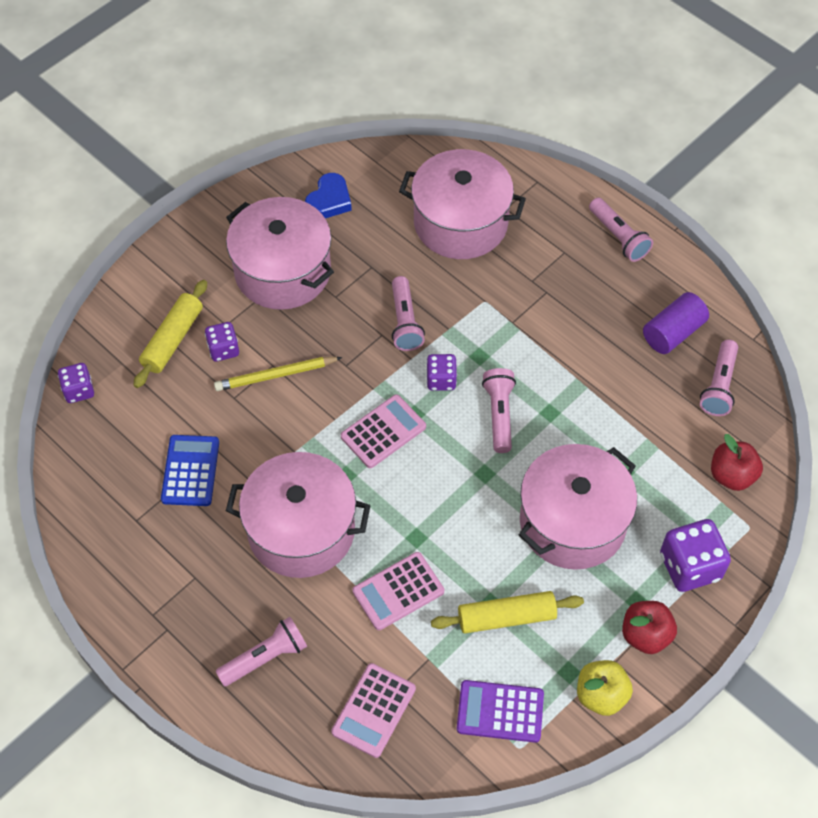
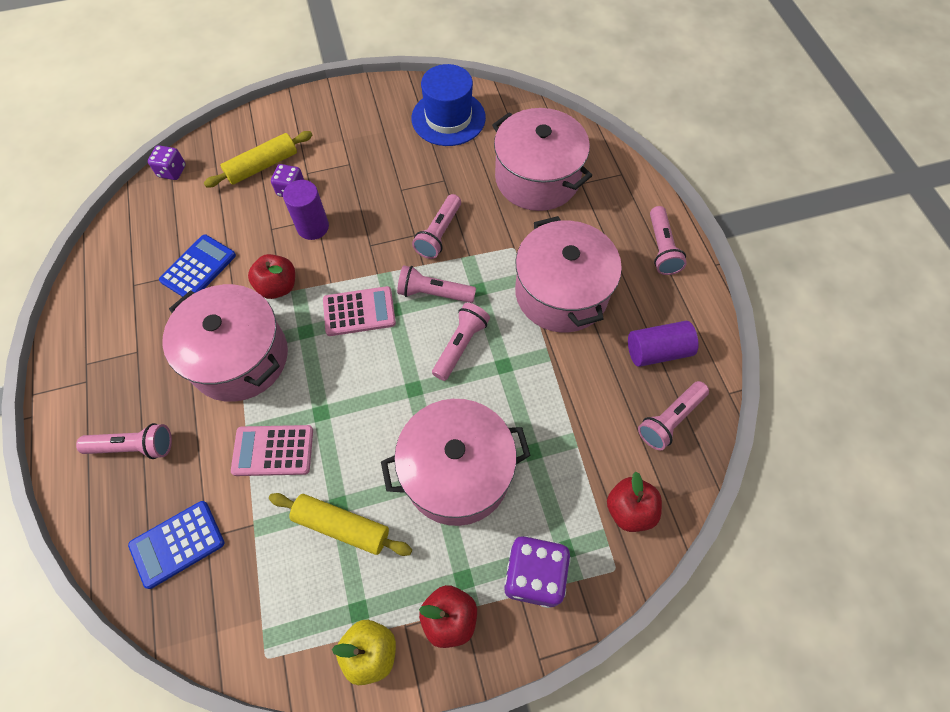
camera: 30 degrees right, 5 degrees up
(275, 375) = (313, 227): yellow pencil -> purple cylinder
(283, 271) = (376, 153): pink pot -> pink pot (561, 293)
(286, 448) = (278, 287): none -> red apple
(329, 201) = (448, 118): blue heart -> blue hat
(373, 710) = (177, 544): pink calculator -> blue calculator
(441, 380) = (434, 293): purple dice -> pink flashlight
(500, 711) = (274, 611): purple calculator -> none

